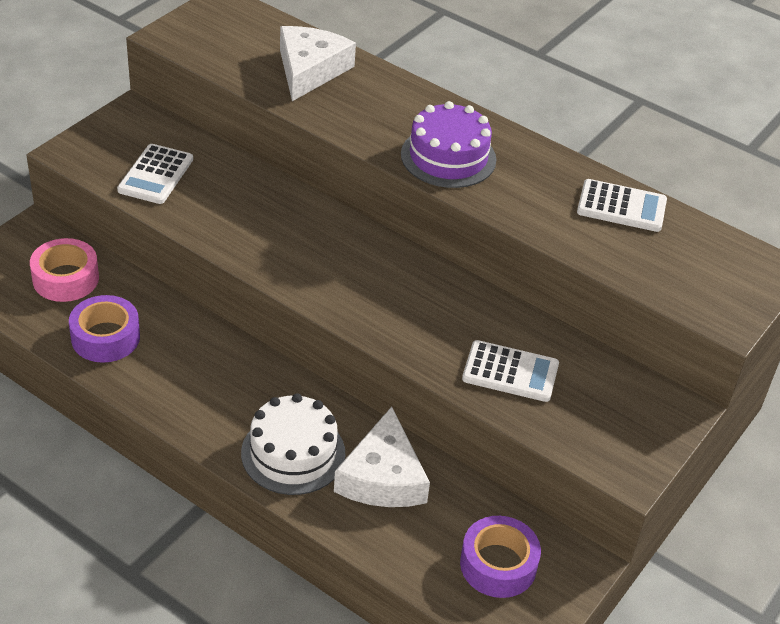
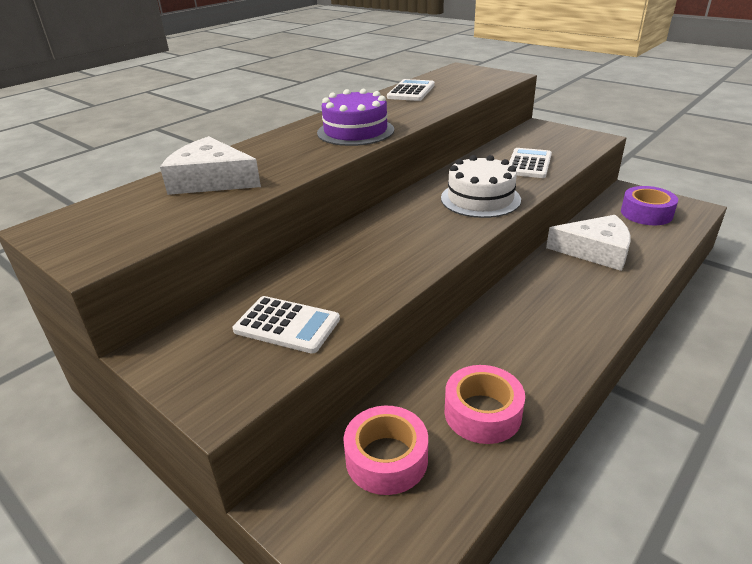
camera: 80 degrees left, 10 degrees down
(105, 337) = (482, 413): purple tape -> pink tape
(293, 453) = (592, 289): white cake -> white cake (480, 199)

